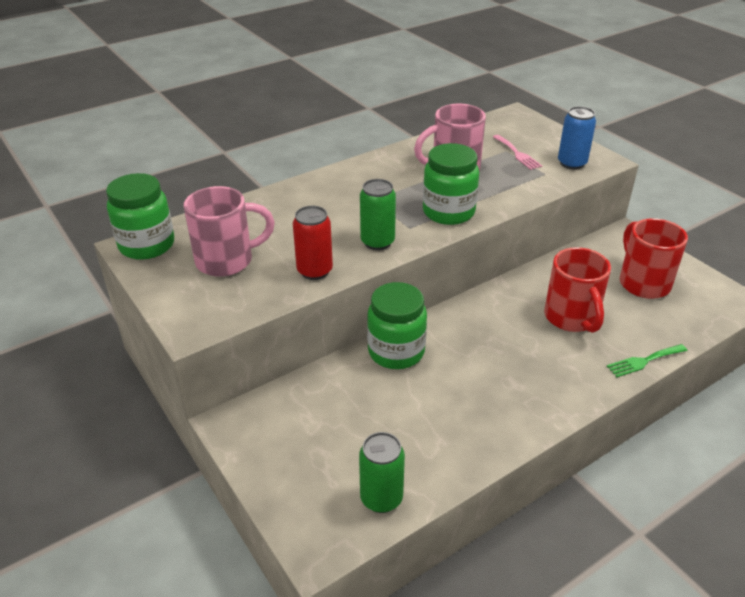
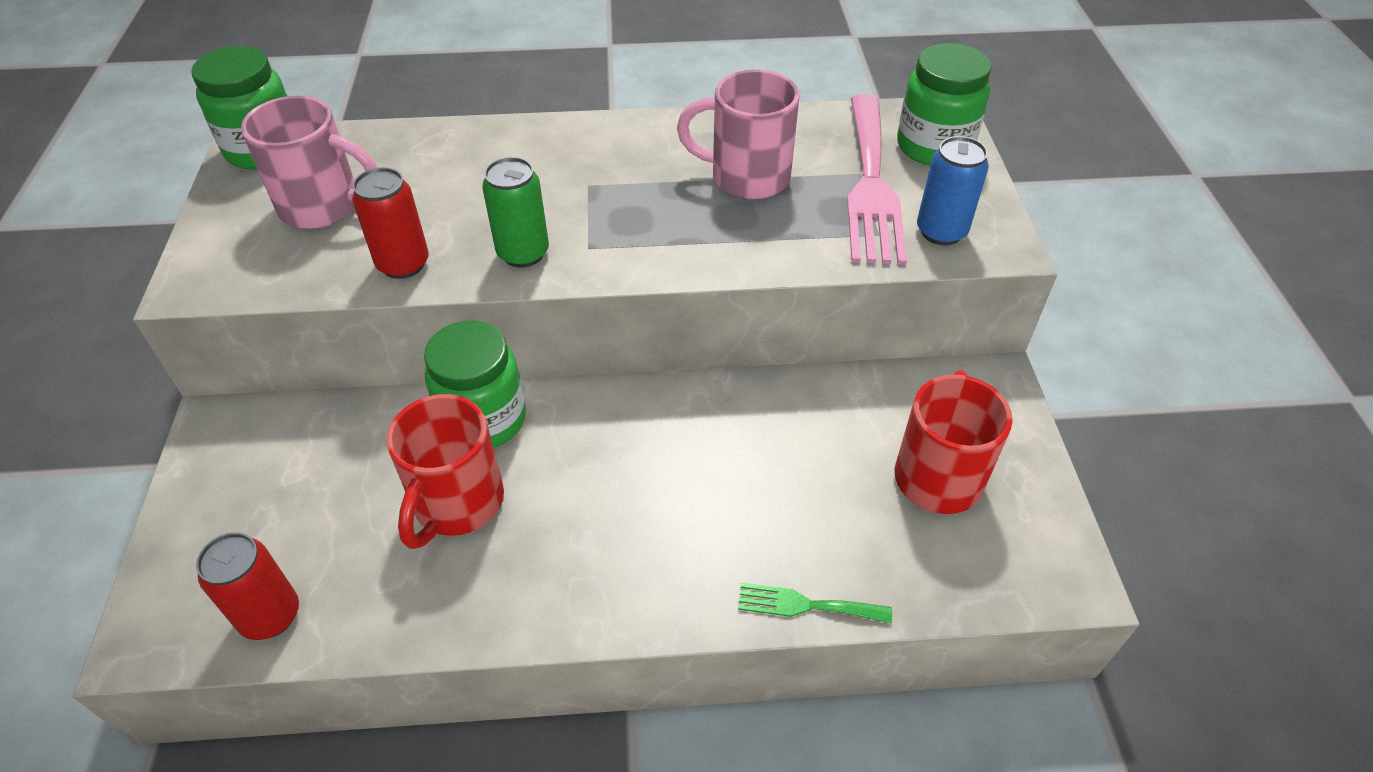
camera: 30 degrees right, 10 degrees up
(381, 498) = (270, 616): green can -> red can
(448, 212) = (666, 244): green jar -> green jar (934, 147)
(517, 154) = (871, 185): pink fork -> pink fork, size x2.17
(572, 318) = (767, 482): red mug -> red mug (457, 504)

